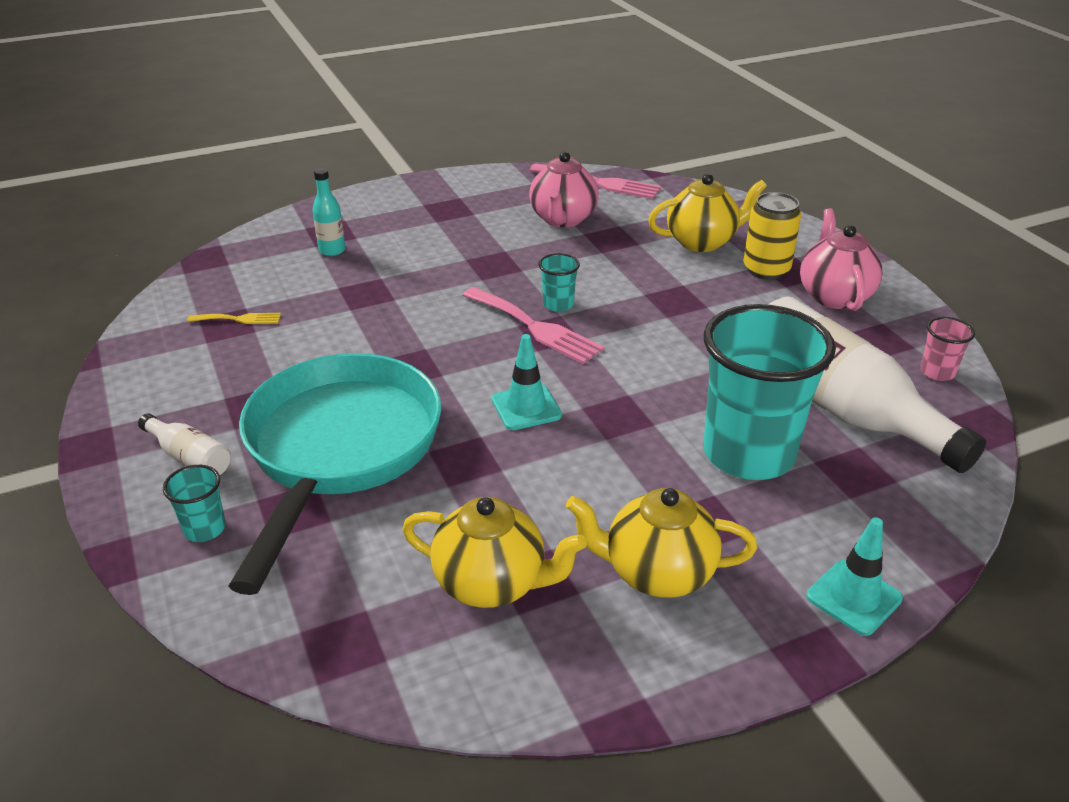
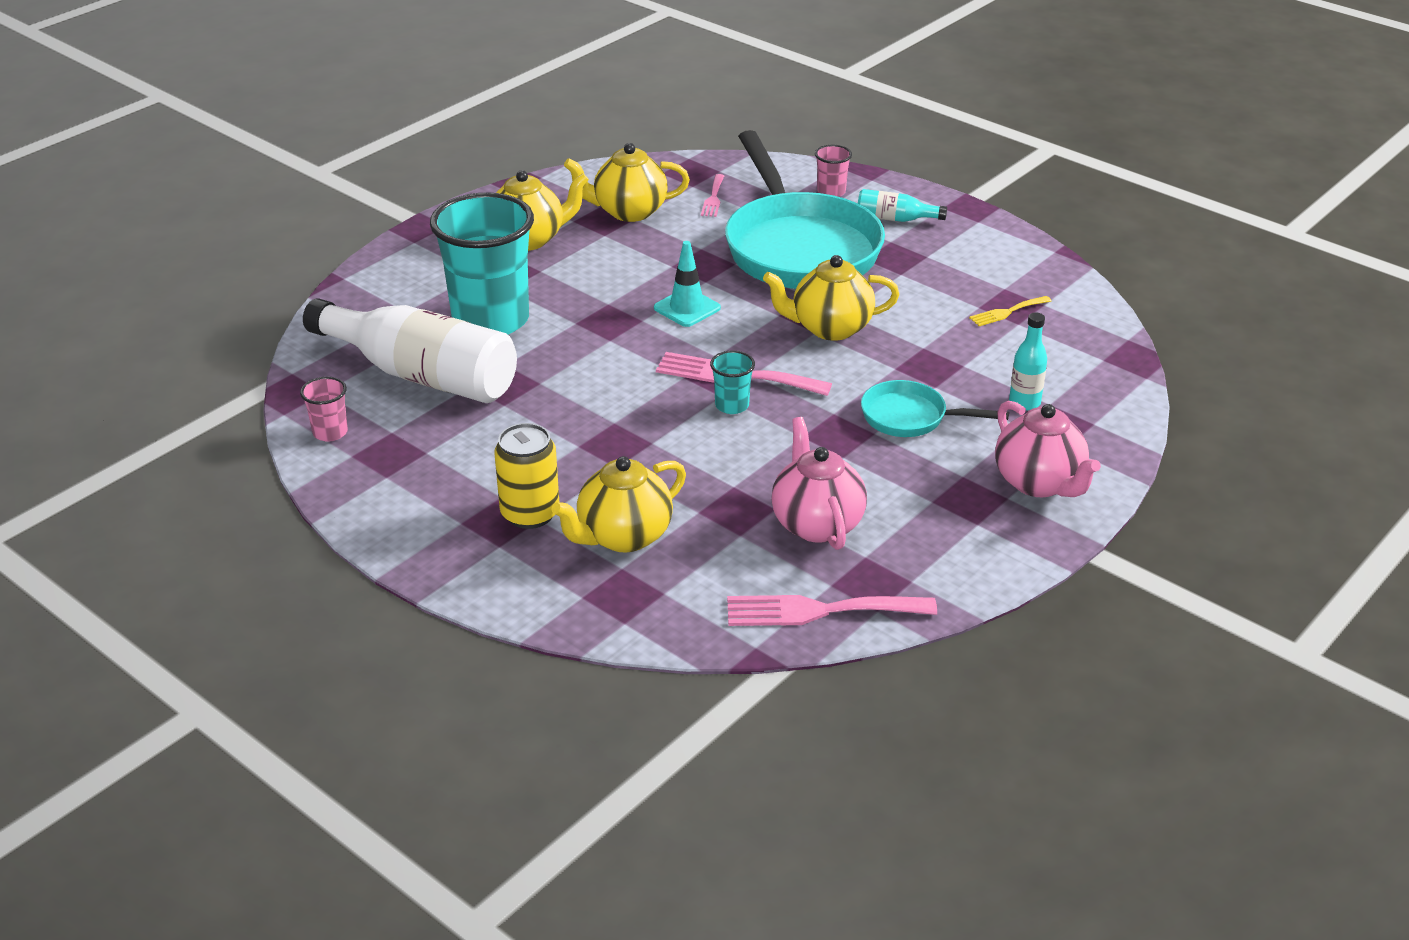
camera: 155 degrees right, 0 degrees up
(189, 458) = (895, 219): white bottle -> turquoise bottle
(204, 529) = (831, 192): turquoise cup -> pink cup
(360, 571) = (713, 198): none -> pink fork
(409, 347) = (829, 328): none -> yellow teapot
(427, 262) = (910, 417): none -> turquoise pan
(834, 296) = (443, 497): pink teapot -> pink teapot (1039, 483)
(854, 597) = (398, 257): turquoise traffic cone -> none

